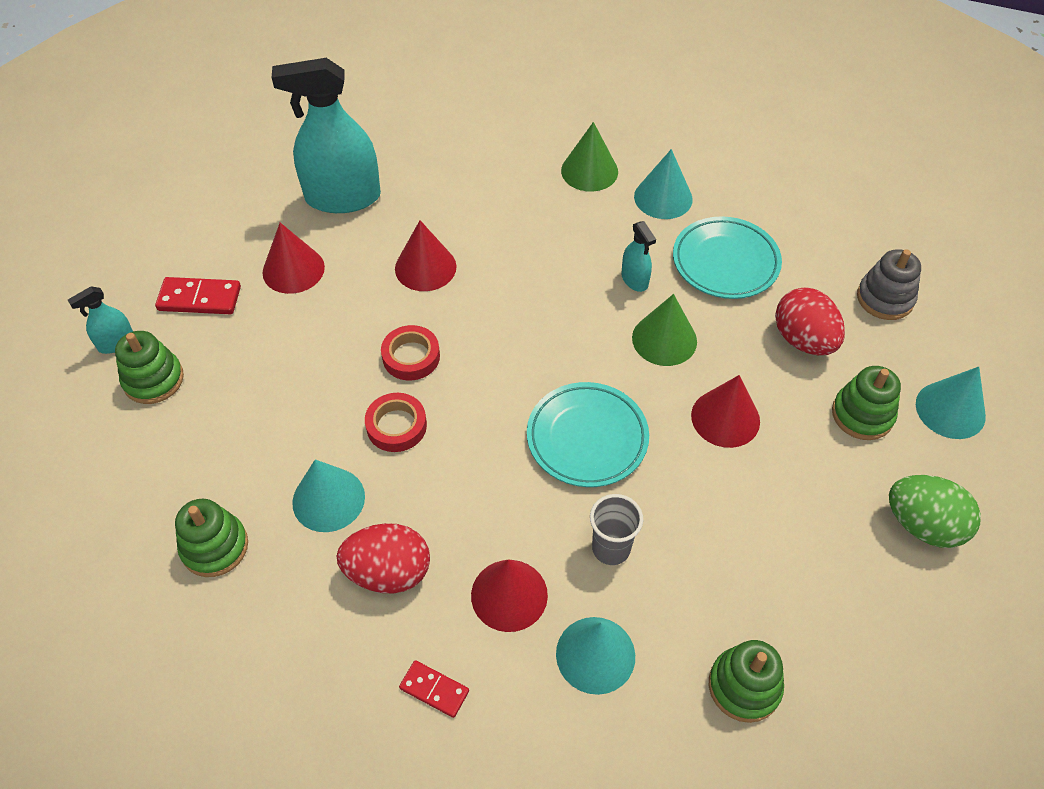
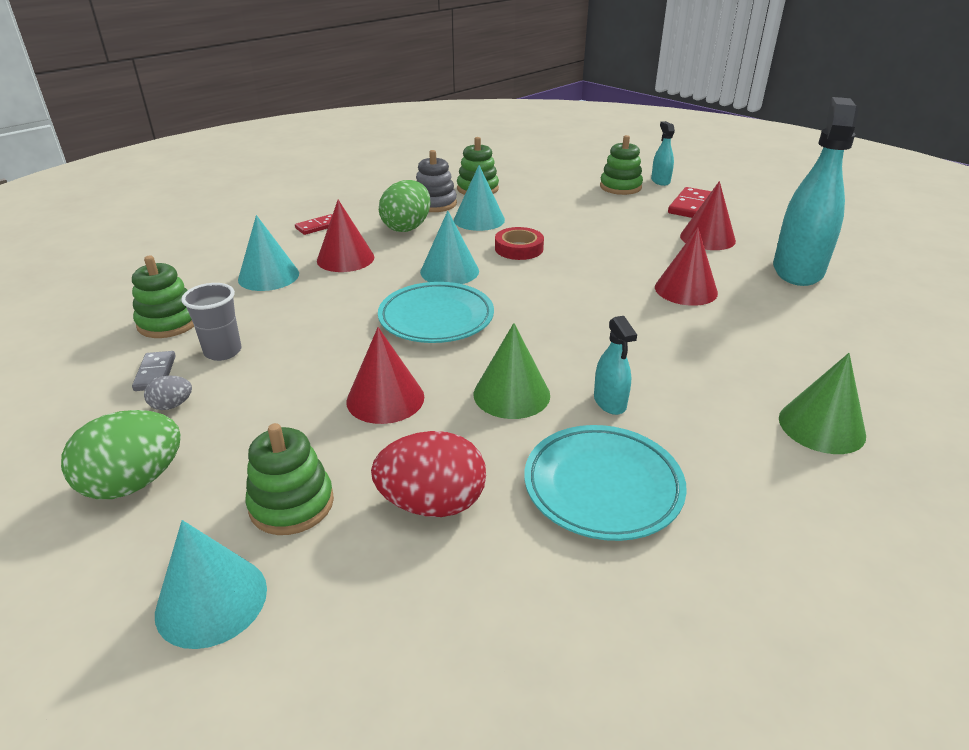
camera: 115 degrees right, 20 degrees down
(388, 572) = (407, 227): red egg -> green egg
(411, 357) = (582, 265): red tape -> none
(611, 548) = (331, 302): grey cup -> grey cup (223, 352)
(634, 279) = (610, 402): turquoise spray bottle -> turquoise spray bottle turned 105 degrees counterclockwise
(663, 197) = (752, 475): turquoise cone -> turquoise cone (449, 271)
(818, 623) = (155, 373): none -> grey domino
(842, 570) = (172, 405): none -> grey egg
(885, 298) = (437, 640): grey stacking toy -> grey stacking toy (435, 204)

